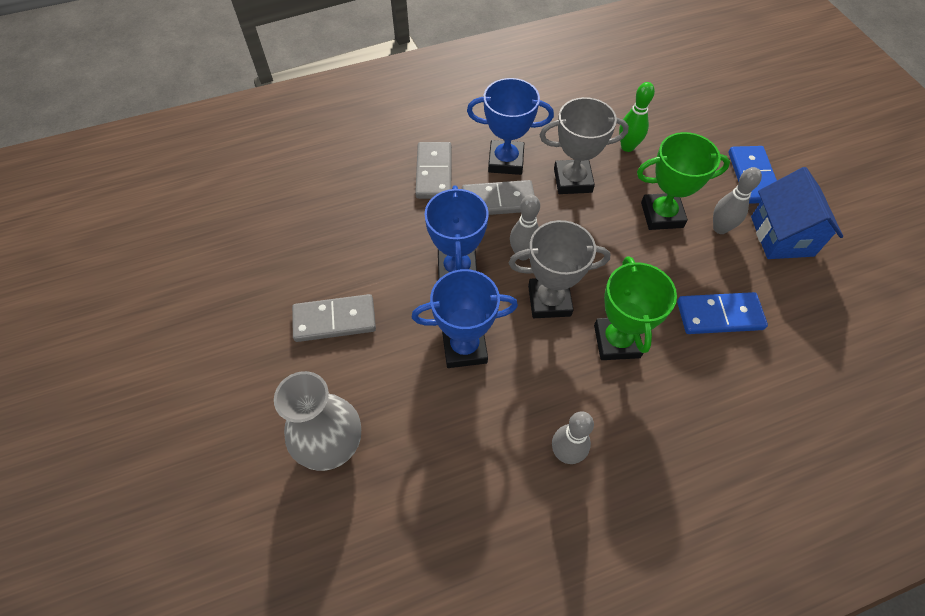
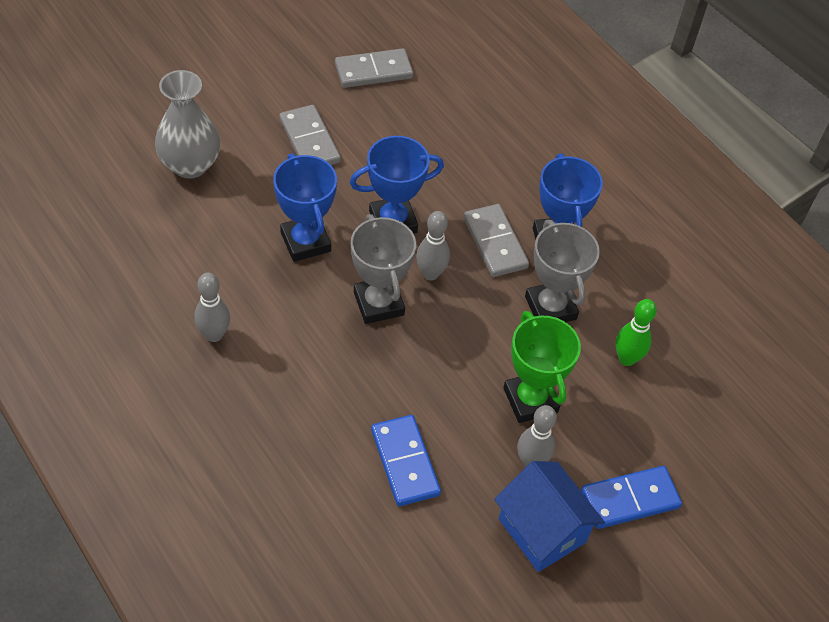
camera: 70 degrees right, 5 degrees down
(434, 172) = (513, 181): grey domino -> grey domino (373, 71)
(617, 341) = (346, 367): green trophy -> none
(782, 236) = (542, 530): blue house -> blue house turned 75 degrees clockwise

